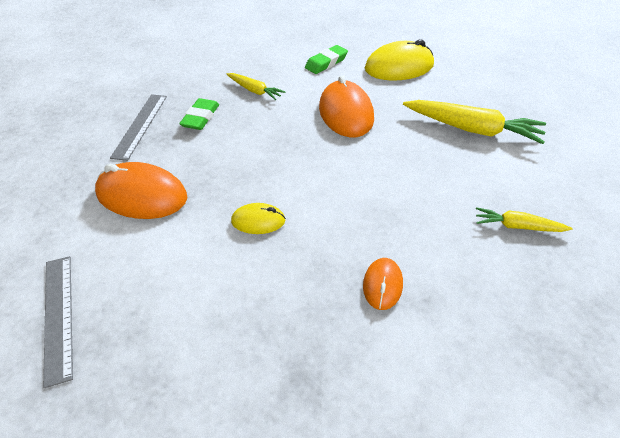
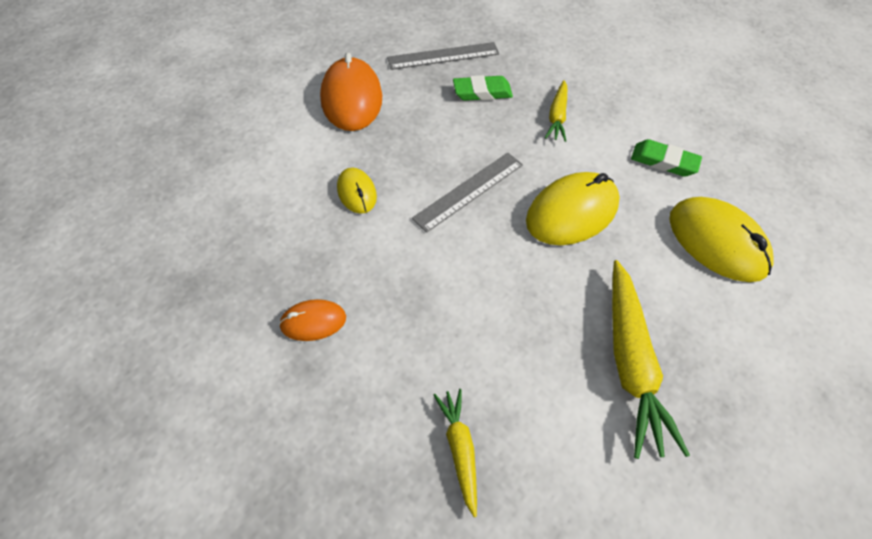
camera: 65 degrees right, 10 degrees up
(58, 316) = (208, 109): grey ruler -> grey ruler (469, 191)
(346, 113) = (572, 212): orange mouse -> yellow mouse

